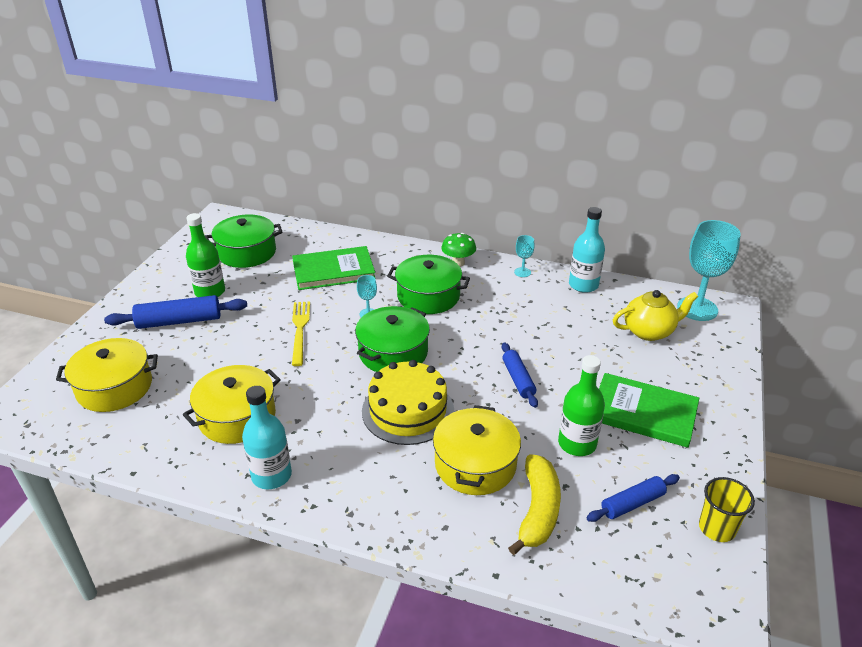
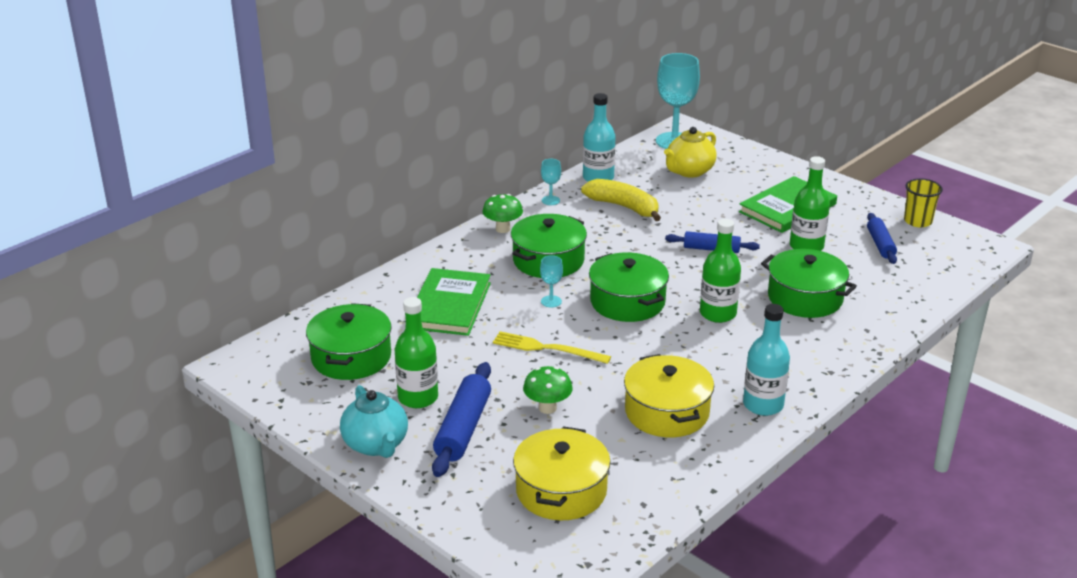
camera: 65 degrees left, 5 degrees down
(149, 292) = (376, 445): none -> turquoise teapot
(219, 352) = (547, 408): none -> green mushroom
(408, 410) = (718, 314): yellow cake -> green bottle
(475, 464) = (805, 298): yellow pot -> green pot
(538, 510) = (868, 284): yellow banana -> yellow banana (624, 207)
(649, 331) = (689, 171): yellow teapot -> yellow teapot turned 150 degrees counterclockwise

